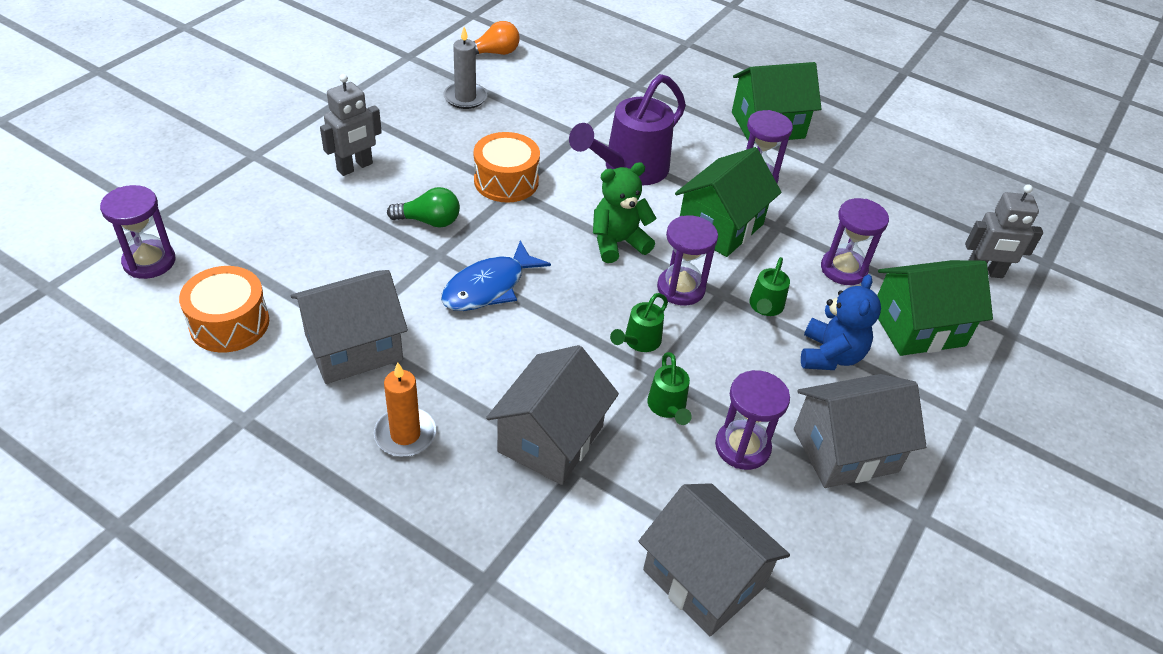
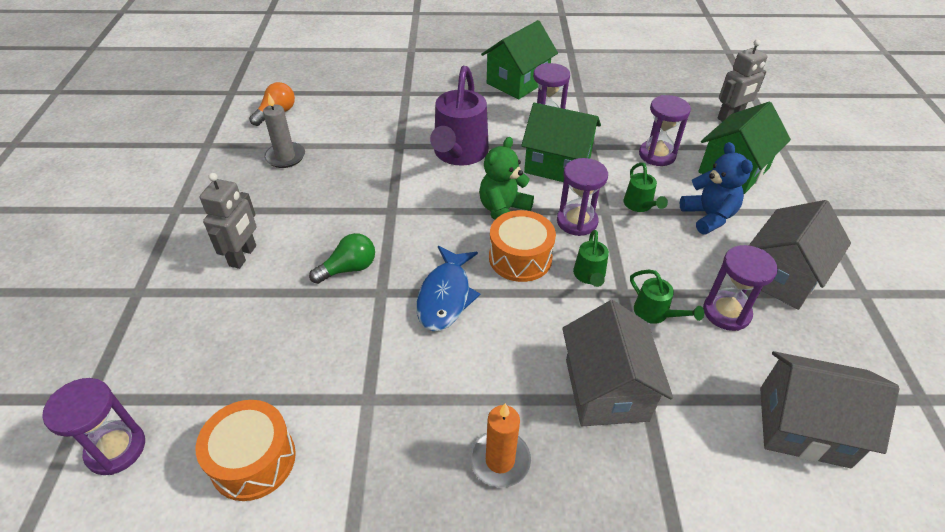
camera: 30 degrees left, 0 degrees up
(354, 347) = (386, 412): grey house -> none
(506, 181) = (379, 206): orange drum -> orange drum (520, 258)
(720, 226) = (557, 164): green house -> green house turned 75 degrees counterclockwise

